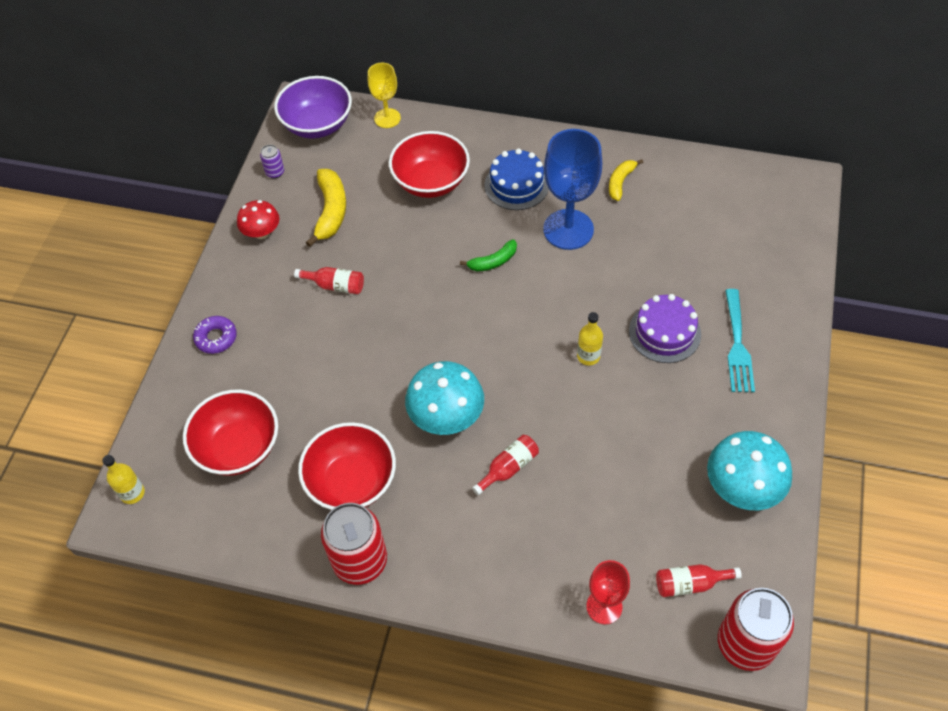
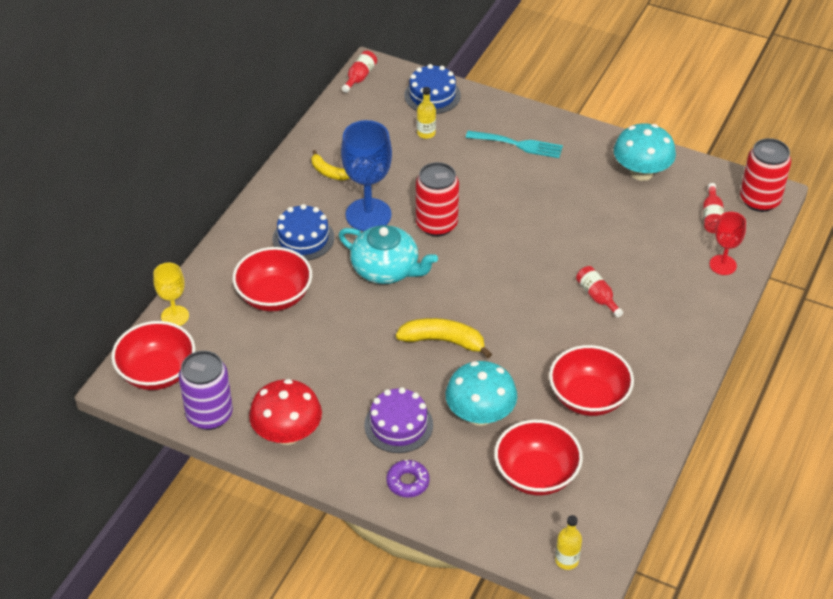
camera: 80 degrees left, 10 degrees down
(262, 232) = (287, 433): red mushroom -> red mushroom, size x1.63
(275, 172) = (209, 415): purple can -> purple can, size x2.25
(317, 125) = (157, 372): purple bowl -> red bowl
(331, 211) = (281, 376): yellow banana -> yellow banana (443, 341)
(335, 285) = (375, 383): red bottle -> red bottle (359, 77)
(360, 561) = (663, 401): red can -> red can (436, 224)
(446, 417) = (540, 326): turquoise mushroom -> turquoise mushroom (480, 415)
(493, 261) = (386, 269): green banana -> turquoise teapot
(588, 356) = (504, 229): yellow bottle -> yellow bottle (426, 133)
(664, 332) = (494, 181): purple cake -> purple cake (398, 425)
(786, 245) = (432, 95): none -> blue cake

